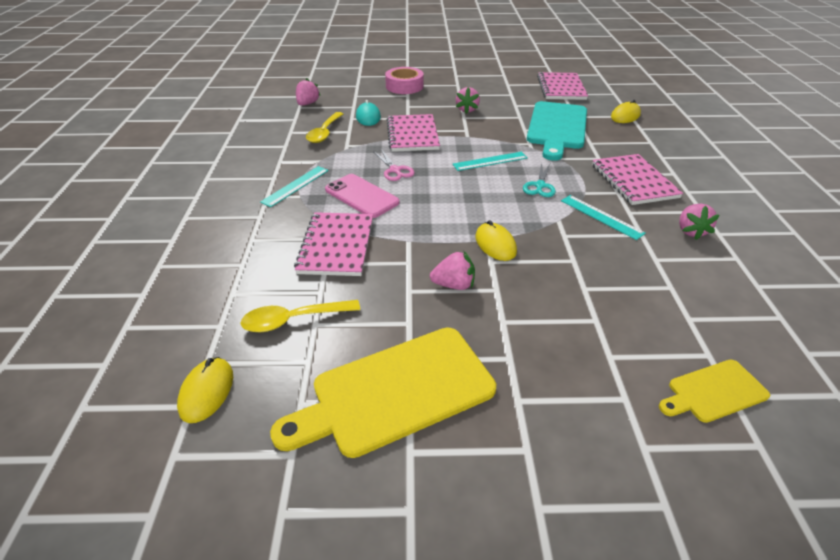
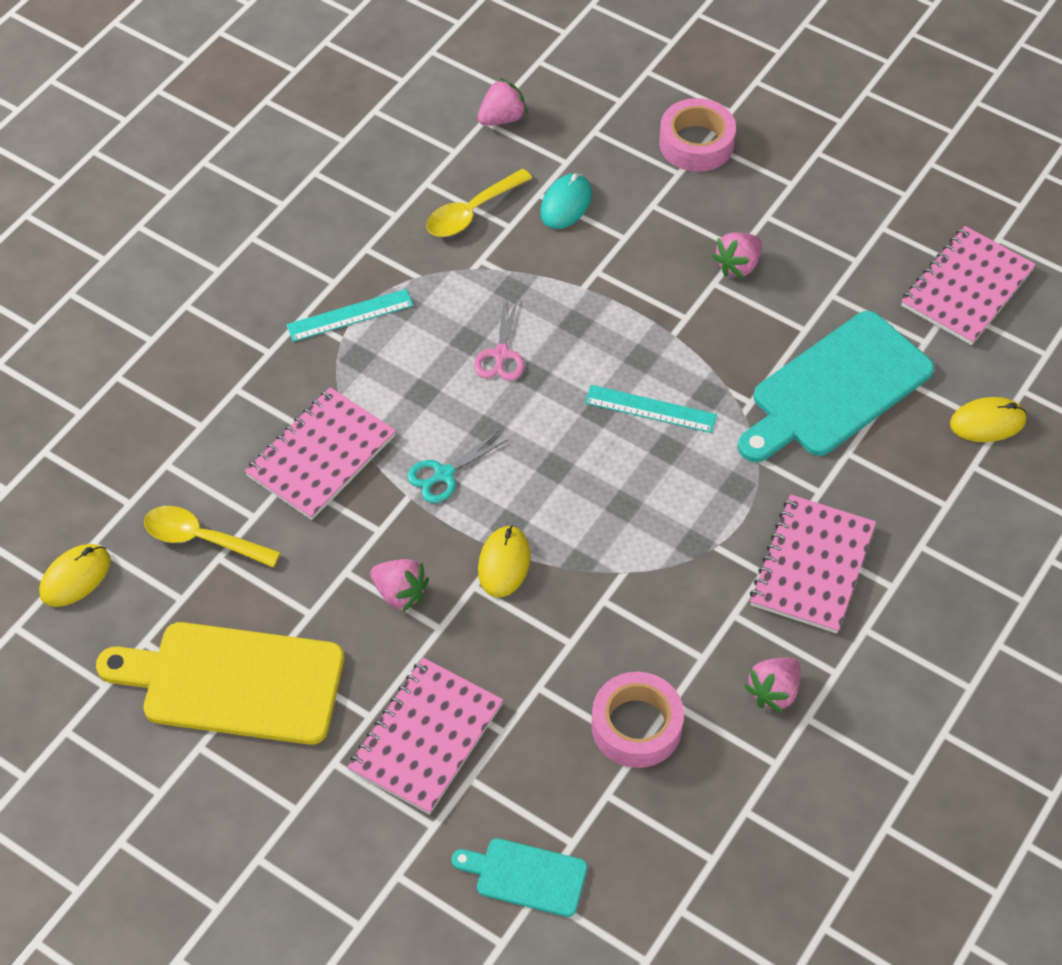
camera: 35 degrees right, 15 degrees up
(361, 196) = (416, 383): pink phone -> none
(412, 135) = (594, 286): pink notebook -> pink notebook (426, 737)
(540, 185) = (668, 498): turquoise scissors -> turquoise scissors (444, 474)
(601, 216) = (686, 599): turquoise ruler -> none
(655, 278) = (636, 726): none -> pink tape
(713, 392) = (526, 876): yellow cutting board -> turquoise cutting board

